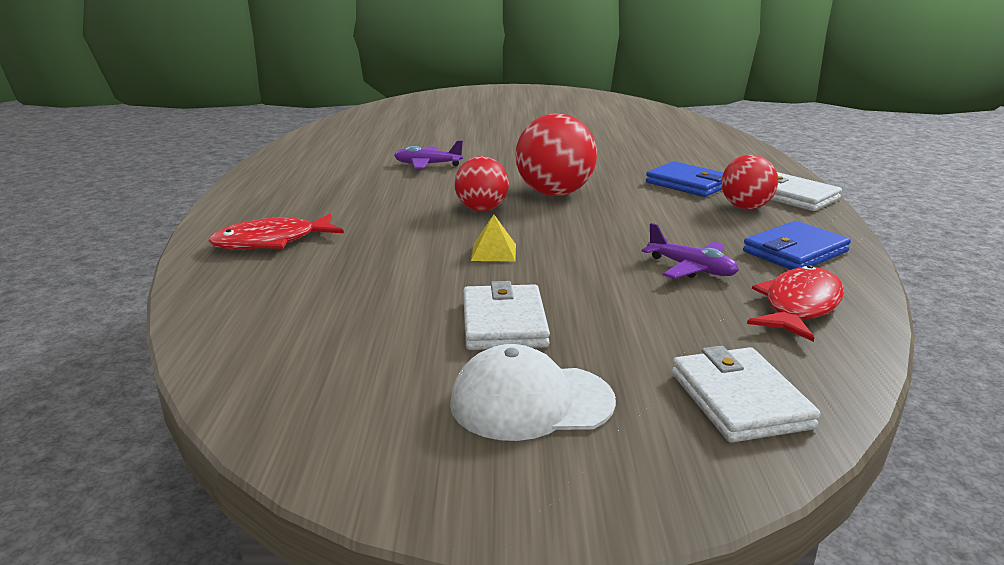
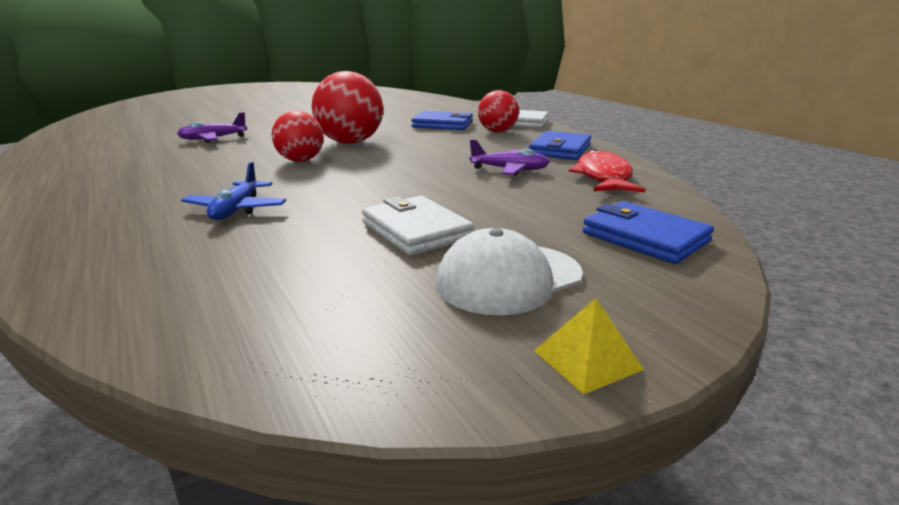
camera: 30 degrees left, 0 degrees up
(271, 242) = (103, 217): red fish -> none
(374, 258) = (236, 210): none -> blue plane
(494, 252) = (346, 186): yellow pyramid -> yellow pyramid (587, 359)
(739, 400) = (645, 237): white wallet -> blue wallet

